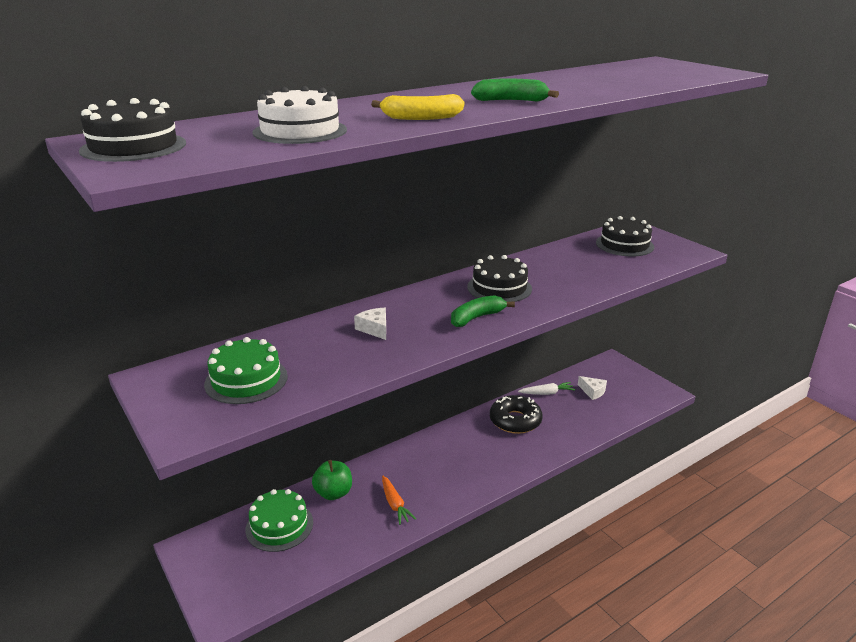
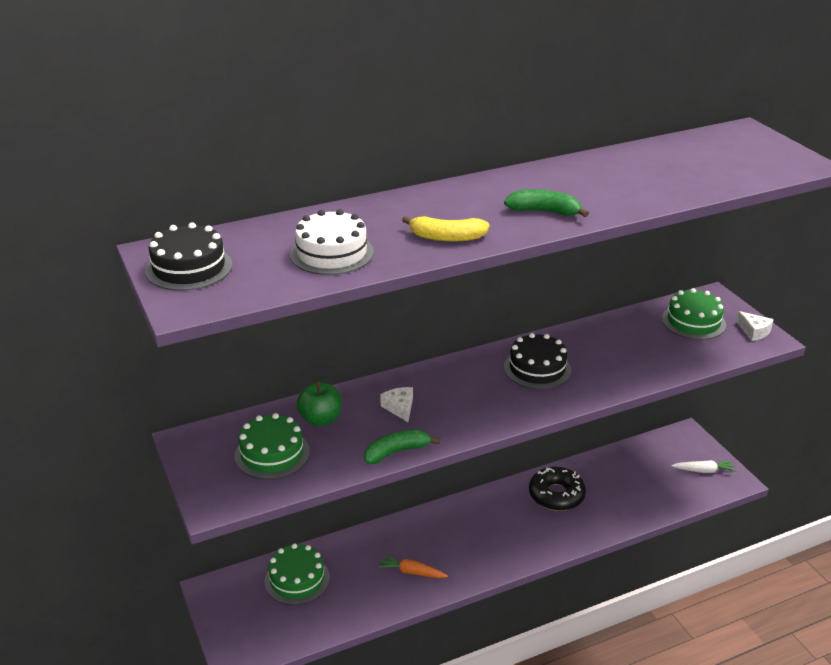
camera: 10 degrees right, 5 degrees up
(333, 493) = (353, 552): green apple -> green apple (320, 419)
(395, 504) = (412, 572): orange carrot -> orange carrot turned 120 degrees clockwise
(477, 318) = (503, 405): green banana -> green banana (397, 452)
(547, 393) = (600, 466): white carrot -> white carrot (704, 470)
(592, 391) = (652, 470): white cheese -> white cheese (754, 331)
(624, 244) = (693, 321): black cake -> green cake

